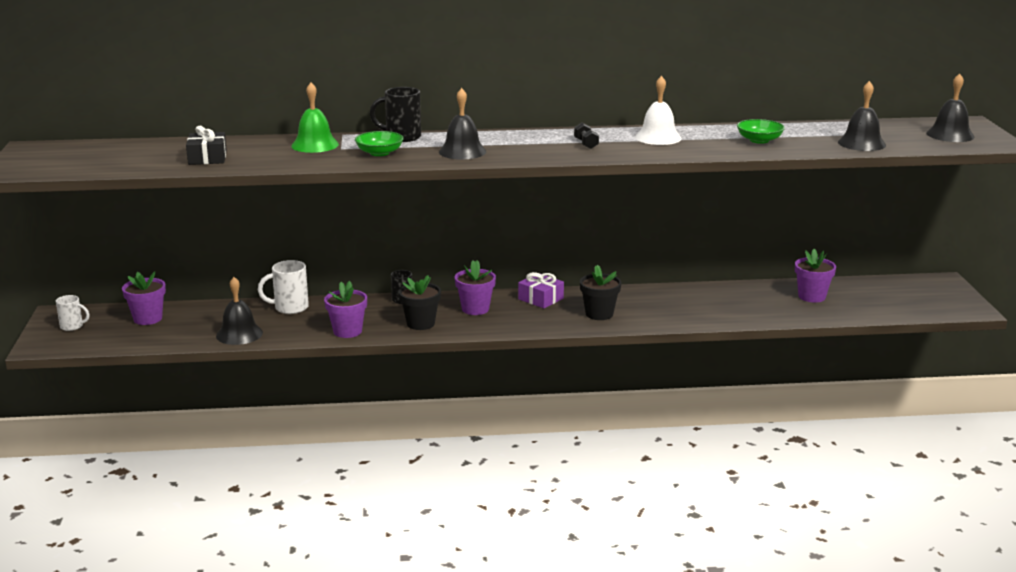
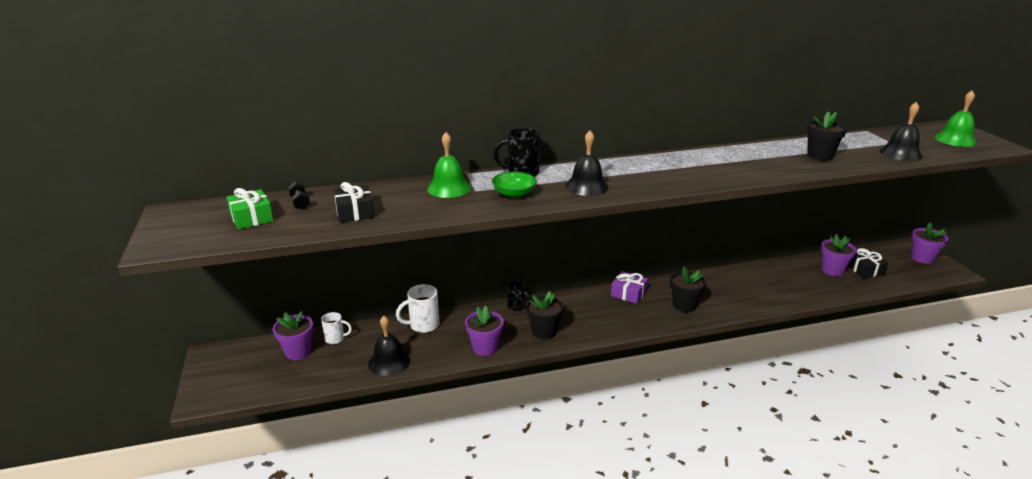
camera: 10 degrees left, 5 degrees up
(72, 326) = (228, 369): white mug -> white mug (335, 339)
(105, 156) = (252, 218): none -> green gift
(475, 309) = (581, 310): purple flower pot -> purple flower pot (922, 258)
(586, 144) = (685, 169): black dumbbell -> black dumbbell (300, 203)
(658, 137) = (737, 158): white bell -> none
(759, 140) = (820, 155): green bowl -> black flower pot
(854, 299) = (864, 270): none -> black gift
(950, 135) = (955, 139): black bell -> green bell

